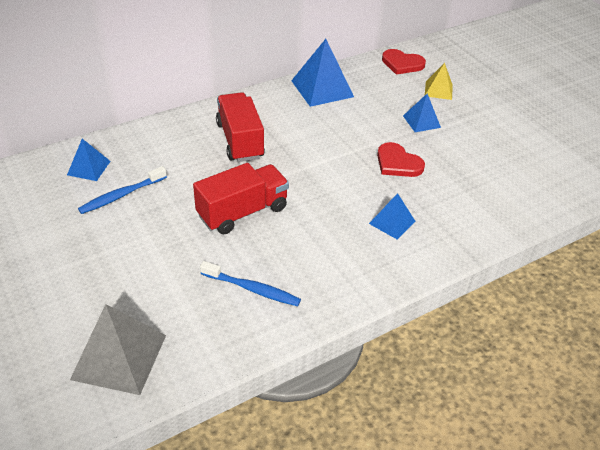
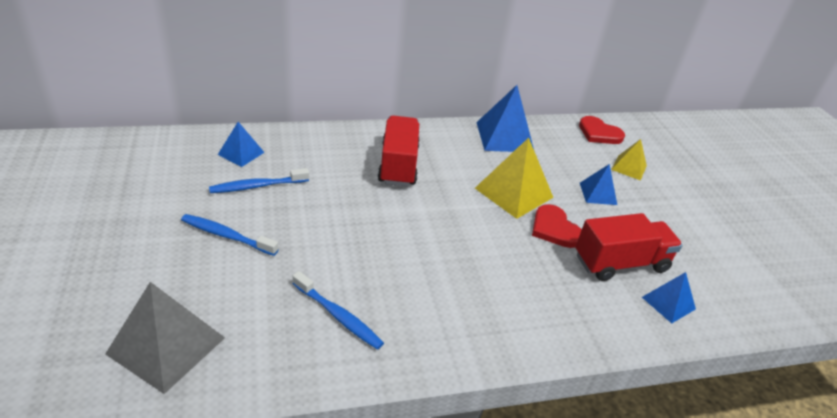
camera: 15 degrees right, 5 degrees down
(119, 248) = (227, 236): none -> blue toothbrush
(242, 212) = (367, 234): red truck -> red truck (620, 263)
(351, 139) = (514, 192): none -> yellow pyramid
(392, 222) = (522, 289): blue pyramid -> blue pyramid (668, 303)

